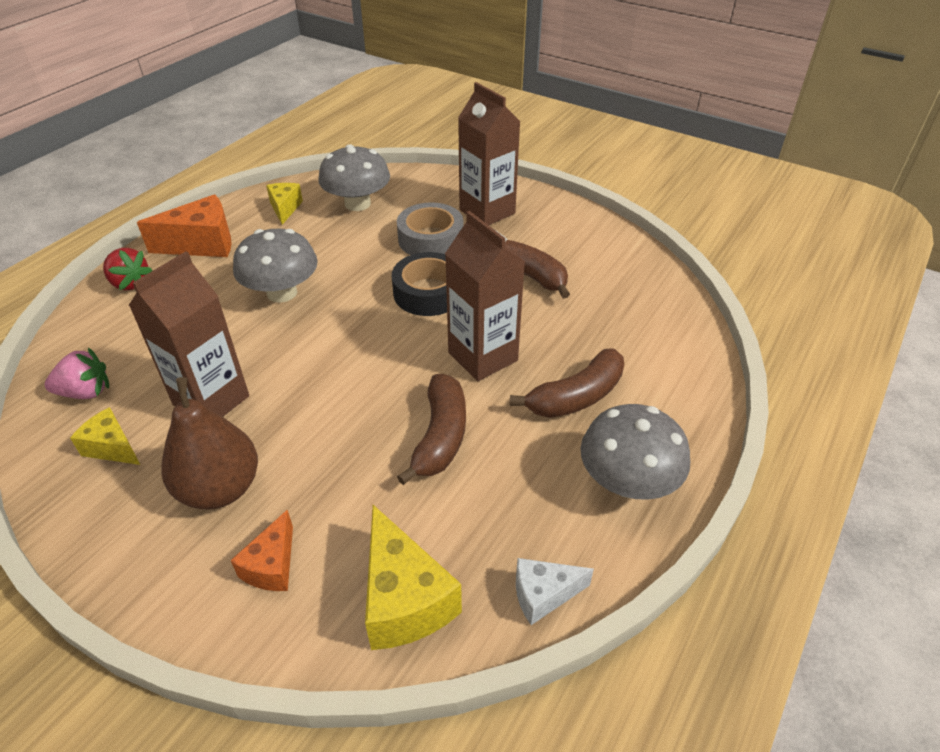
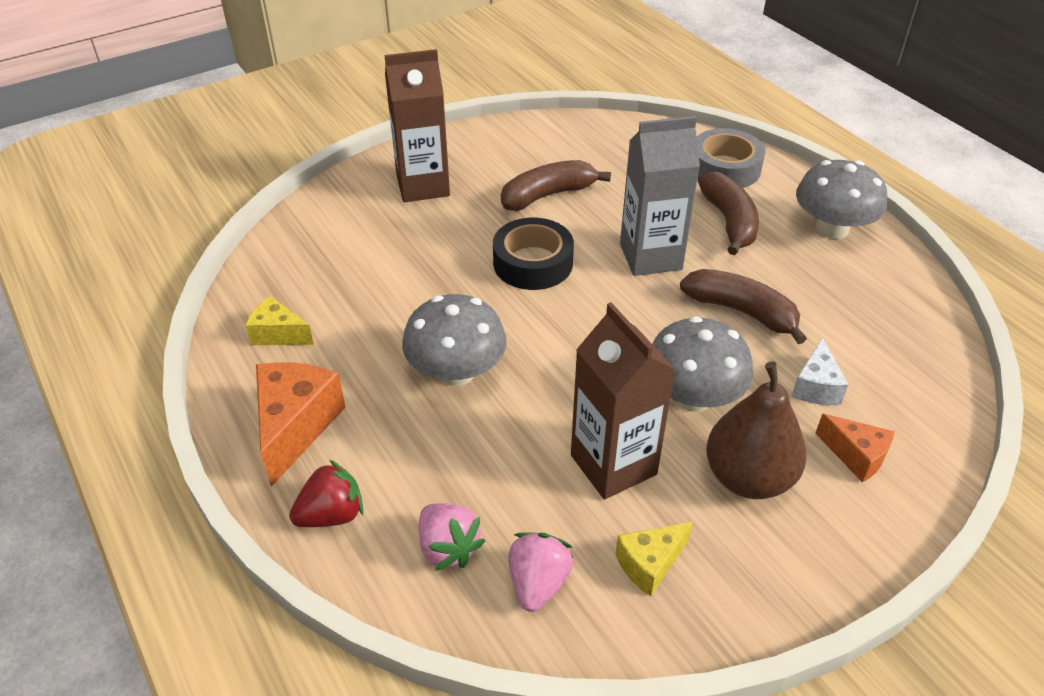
camera: 65 degrees left, 0 degrees up
(111, 340) = (448, 548): none -> pink strawberry
(357, 204) = (323, 272): grey mushroom -> grey mushroom (693, 397)
(404, 599) = (912, 380): yellow cheese -> none
(430, 239) = (441, 237): grey tape -> grey tape (725, 168)
(483, 357) = (650, 257): brown carton -> grey carton
(543, 595) = (925, 305): white cheese -> white cheese (816, 387)

